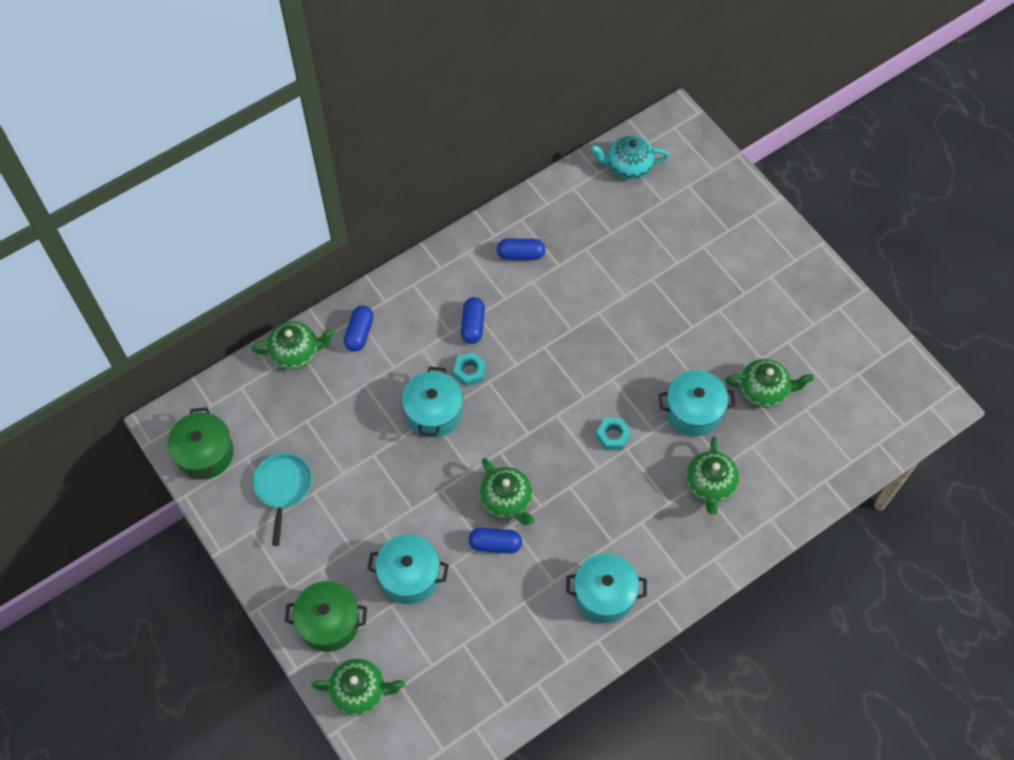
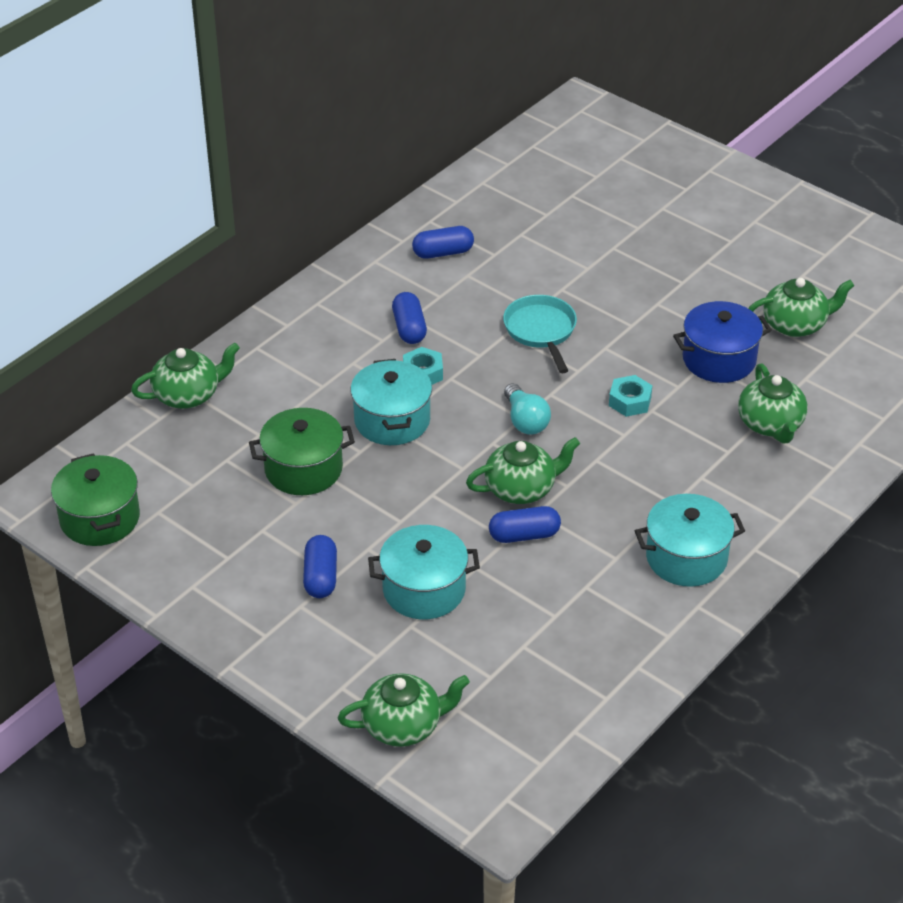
camera: 15 degrees left, 20 degrees down
(283, 488) = (219, 533): turquoise pan -> turquoise pan (541, 331)
(329, 622) = (333, 660): green pot -> green pot (303, 469)
(359, 333) = (265, 361): blue capsule -> blue capsule (320, 577)
(507, 500) = (521, 488): green teapot -> green teapot turned 60 degrees counterclockwise
(530, 436) = (525, 420): none -> turquoise light bulb
(628, 166) = (541, 153): turquoise teapot -> none
(693, 411) = (719, 359): turquoise pot -> blue pot

